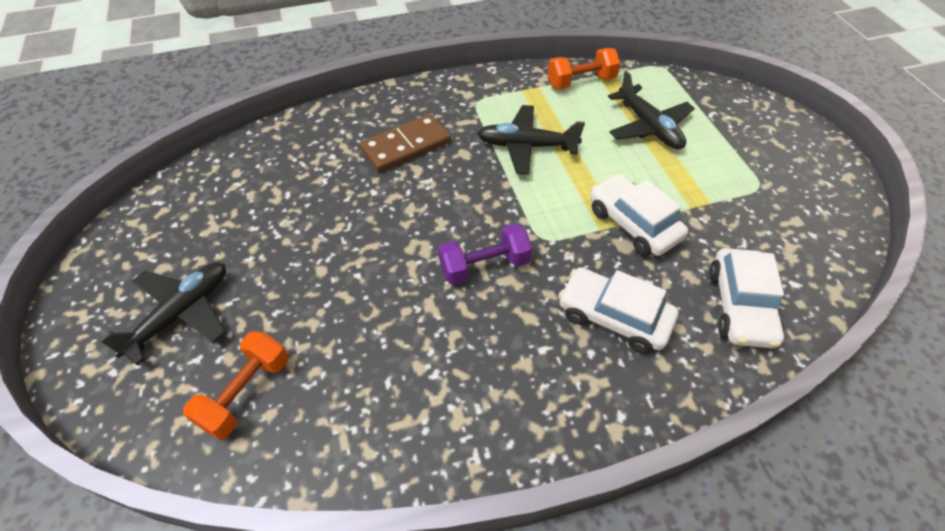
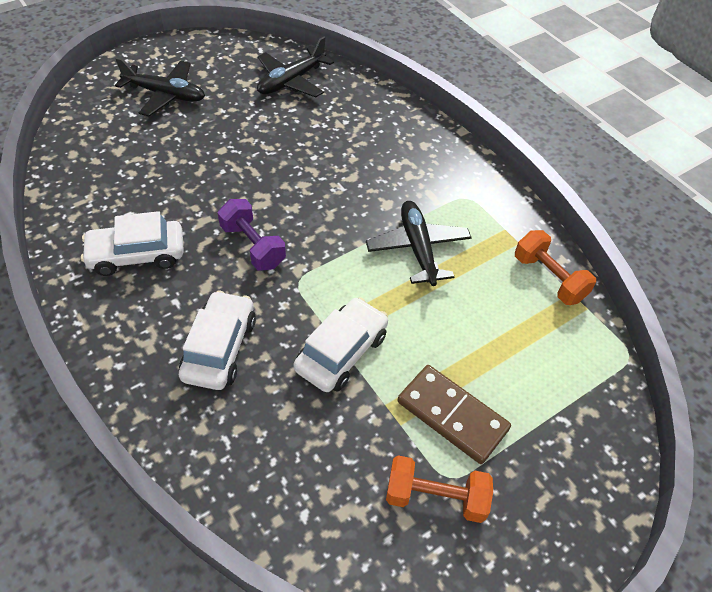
camera: 70 degrees right, 0 degrees up
(246, 393) = (109, 144): orange dumbbell -> orange dumbbell (435, 497)
(406, 146) = (377, 163): brown domino -> brown domino (452, 415)
(648, 127) = (502, 352): black plane -> black plane (291, 81)
(740, 306) = (258, 457): white car -> white car (137, 255)

